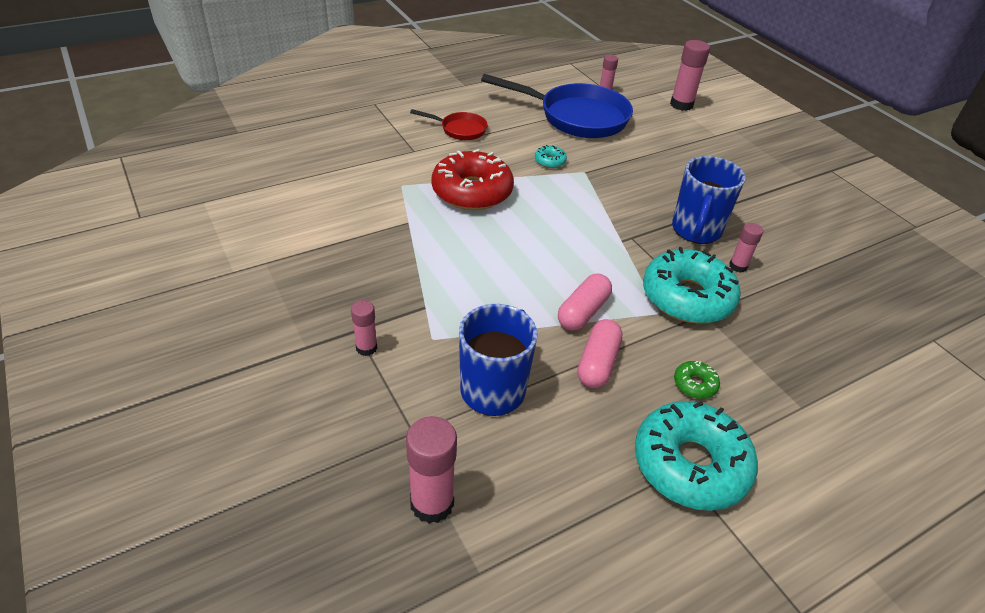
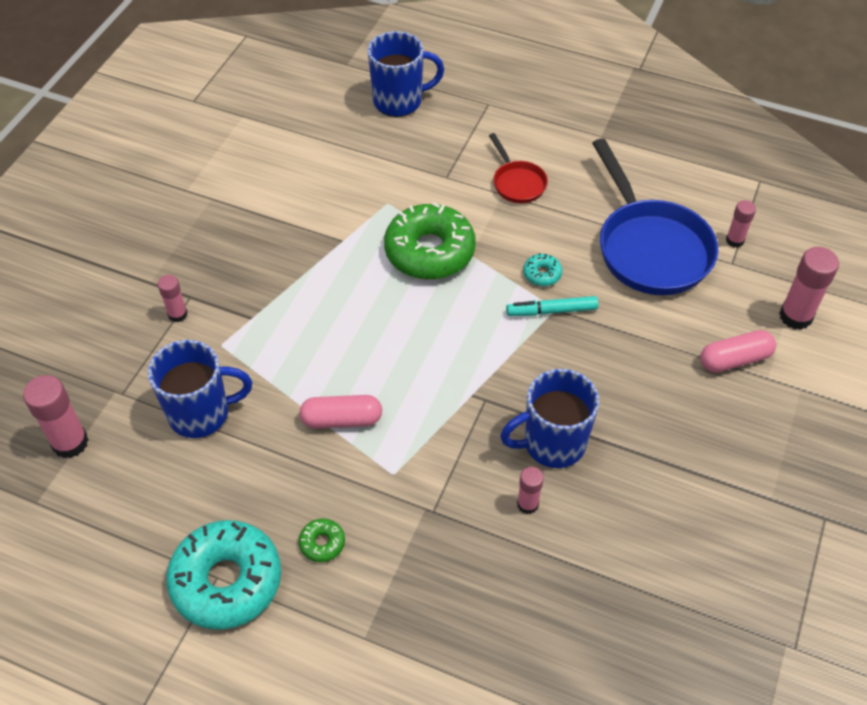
camera: 55 degrees right, 10 degrees up
(313, 131) = (399, 101): none -> blue mug
(472, 191) = (429, 251): red donut -> green donut
(585, 174) = (551, 311): none -> turquoise marker
(597, 363) = (287, 463): pink capsule -> pink capsule (734, 359)
(687, 297) = (436, 484): turquoise donut -> none

